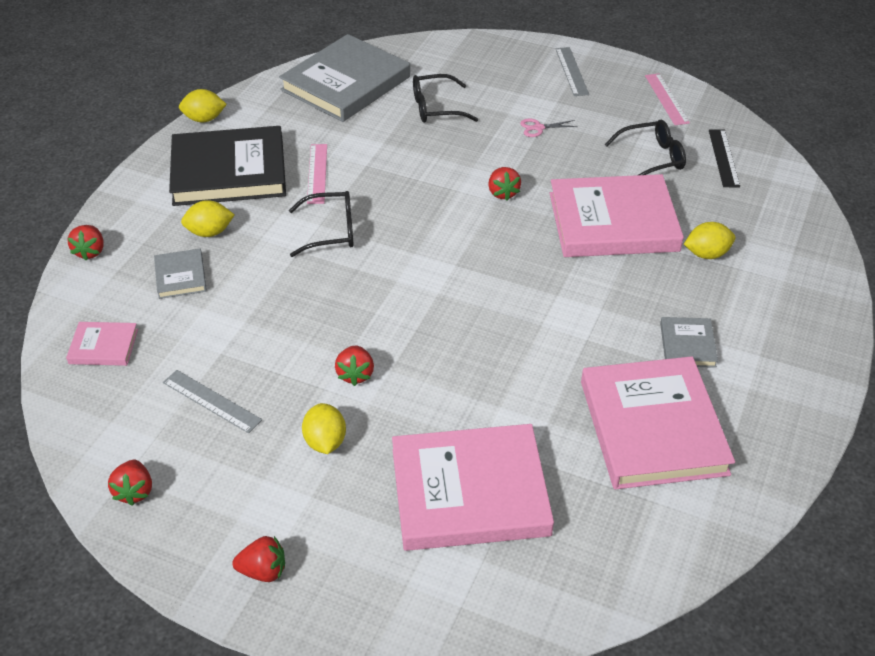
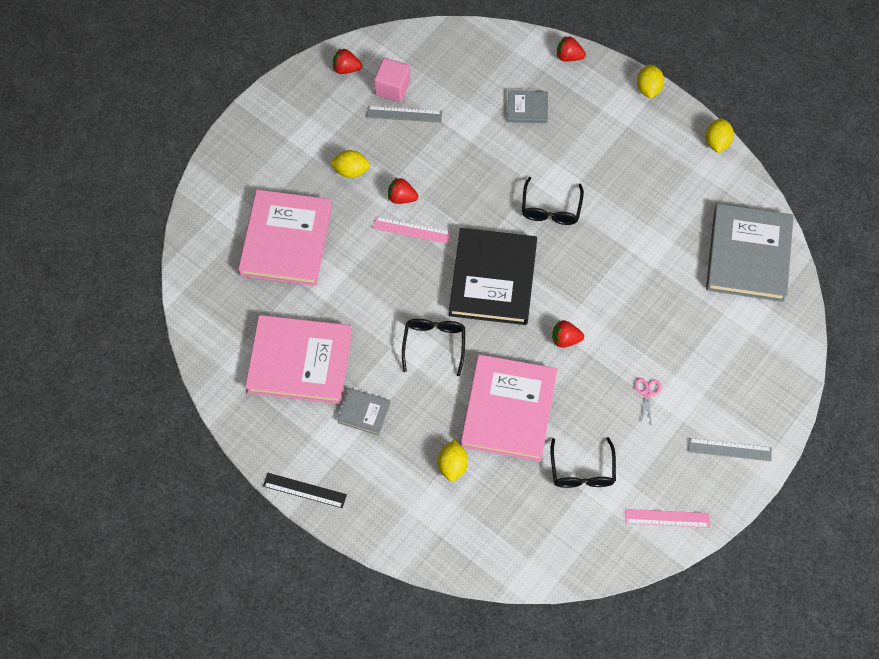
camera: 105 degrees right, 20 degrees up
(103, 346) = (471, 59): pink book -> none
(165, 425) = (392, 88): none -> pink cube
(210, 232) = (570, 131): yellow lemon -> yellow lemon (648, 88)
(212, 401) = (404, 114): grey ruler -> grey ruler turned 45 degrees clockwise
(229, 171) = (641, 151): black book -> black book (493, 279)
(263, 571) = (269, 125): red strawberry -> none
(317, 173) = (624, 211): pink ruler -> pink ruler (412, 230)
(346, 83) = (748, 255): grey book -> grey book turned 45 degrees clockwise
(435, 108) = (695, 318): black glasses -> black glasses (434, 344)
(723, 158) = (568, 531): black ruler -> black ruler (304, 490)

